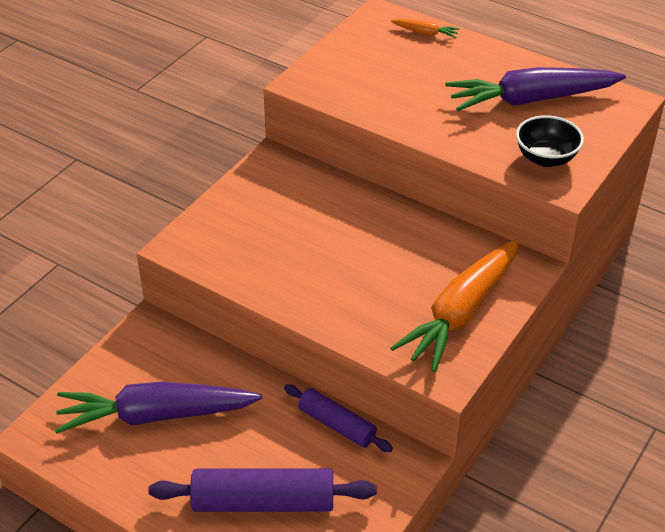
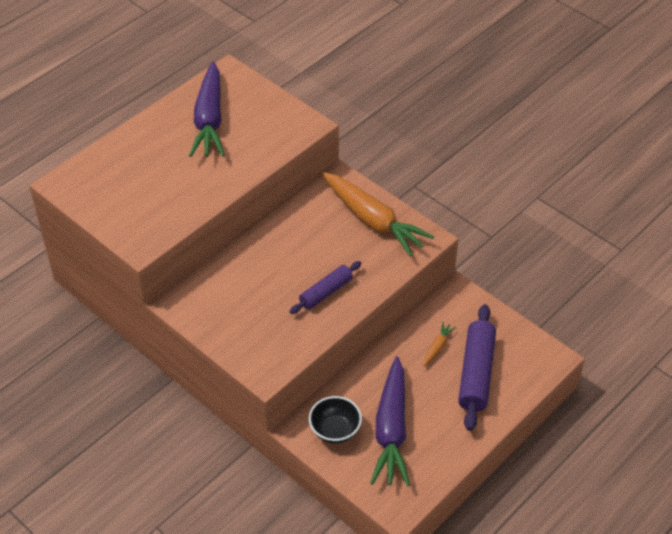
camera: 80 degrees left, 5 degrees up
(337, 425) = (418, 325): purple rolling pin -> purple rolling pin (326, 292)
(425, 33) = (100, 161): orange carrot -> orange carrot (437, 347)
(546, 158) = (278, 127): black bowl -> black bowl (335, 430)

